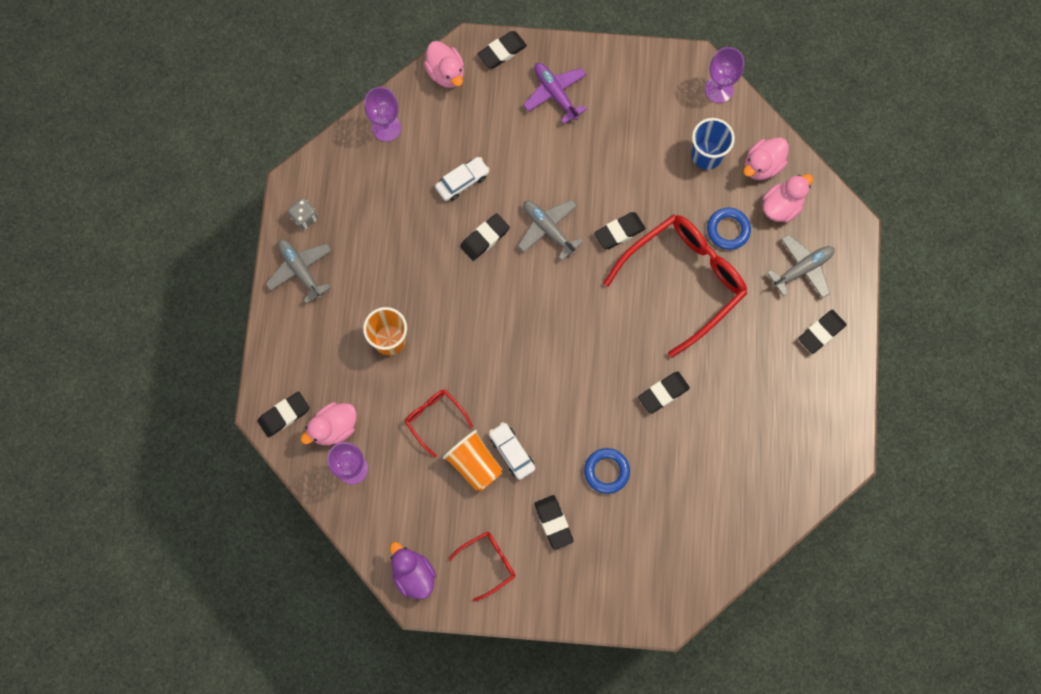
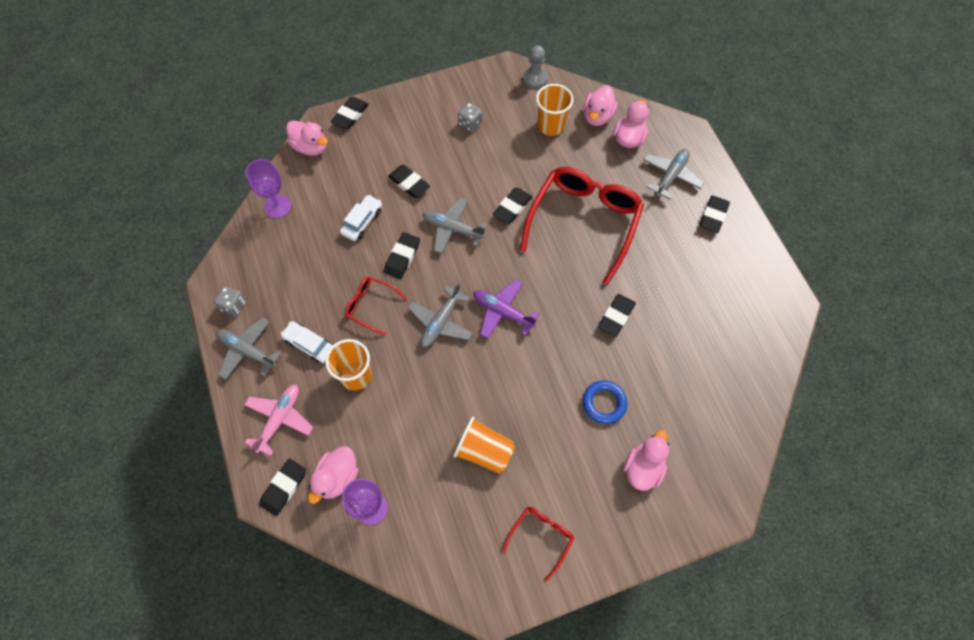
camera: 25 degrees left, 10 degrees down
(304, 350) = (279, 419): none -> pink plane
(413, 574) = (475, 583): purple duck -> none
(435, 419) = (429, 427): red glasses -> red glasses (371, 306)
(492, 322) = (441, 322): none -> grey plane
(512, 452) = (512, 424): white car -> white car (309, 344)
(553, 522) = (581, 470): black eraser -> black eraser (409, 183)
(555, 94) = (408, 128): purple plane -> purple plane (503, 312)
(610, 546) = (643, 468): none -> pink duck
(622, 115) = (470, 123): none -> grey dice
(706, 155) = (551, 126): blue cup -> orange cup
(719, 89) = (535, 78): purple goblet -> grey pawn
(728, 230) = (597, 171): blue ring -> none

